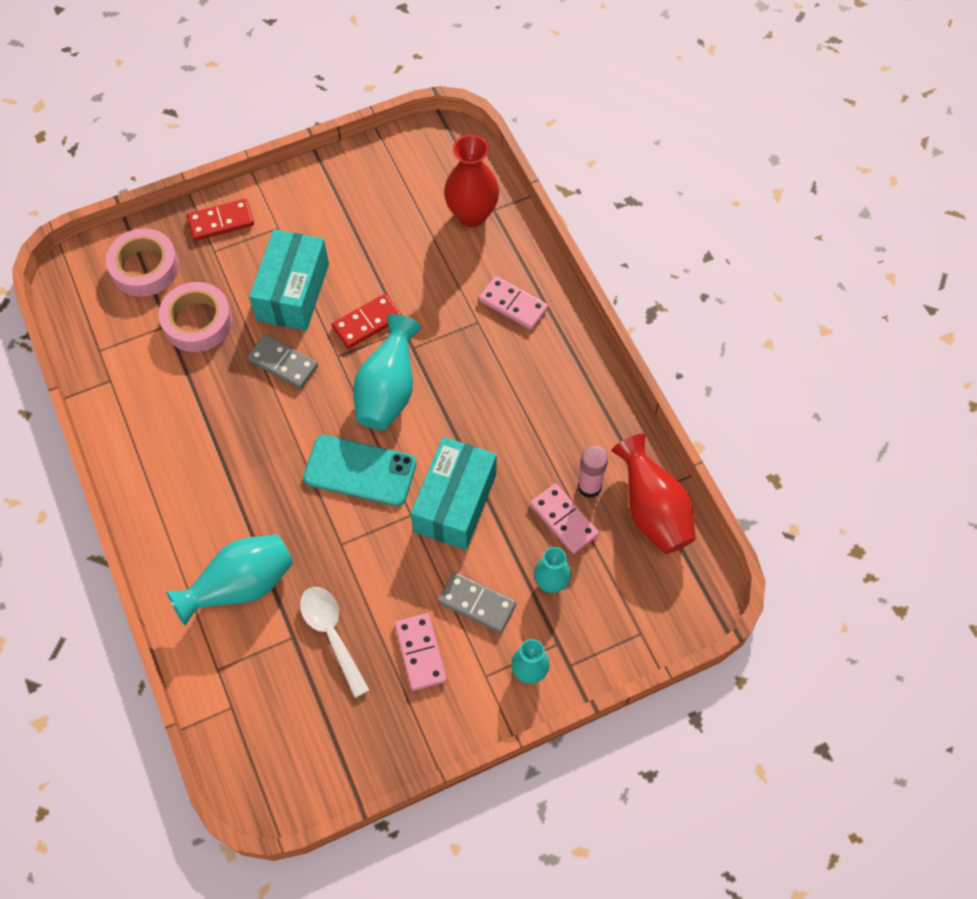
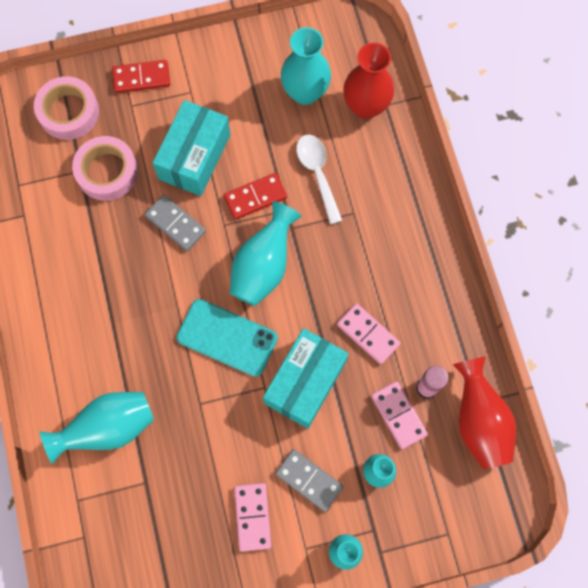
camera: 10 degrees right, 10 degrees up
(331, 634) = (179, 486): white spoon -> white spoon (317, 174)
(403, 210) = (305, 92): none -> turquoise vase
(513, 304) = (388, 201): pink domino -> pink domino (368, 334)

